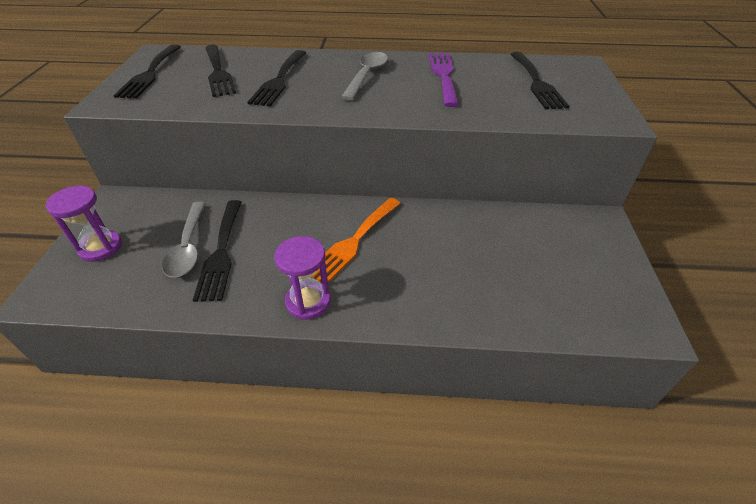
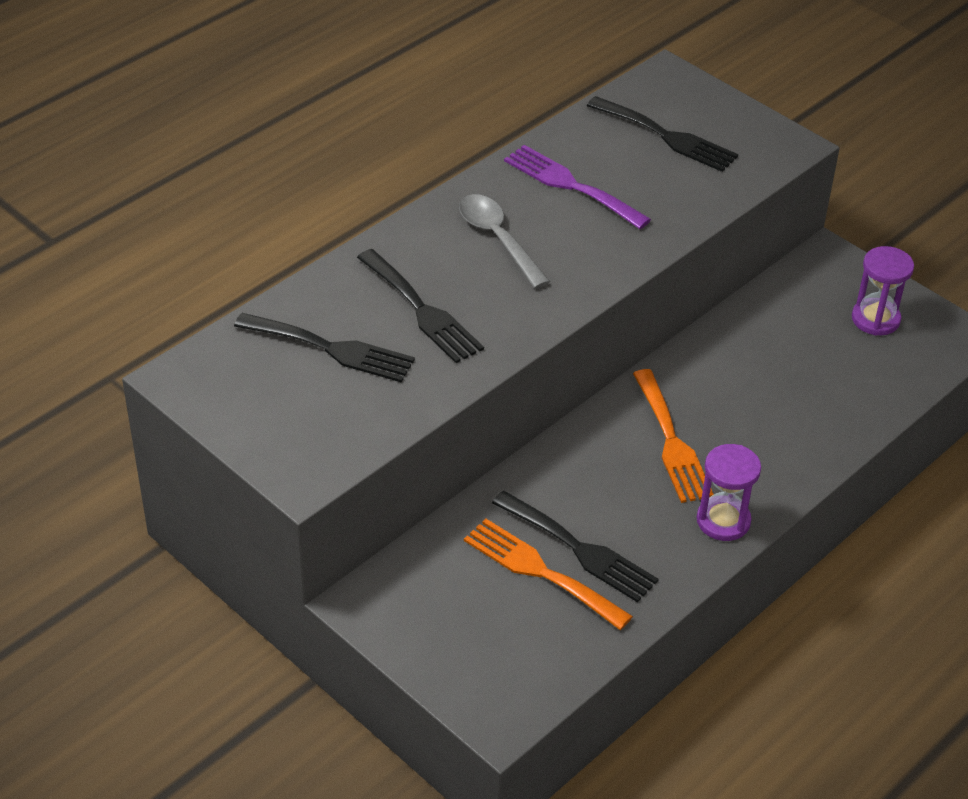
camera: 50 degrees left, 0 degrees up
(100, 247) = (459, 645): purple hourglass -> purple hourglass (875, 319)
(150, 74) = (256, 409): black fork -> none
(188, 247) = (540, 571): grey spoon -> orange fork

